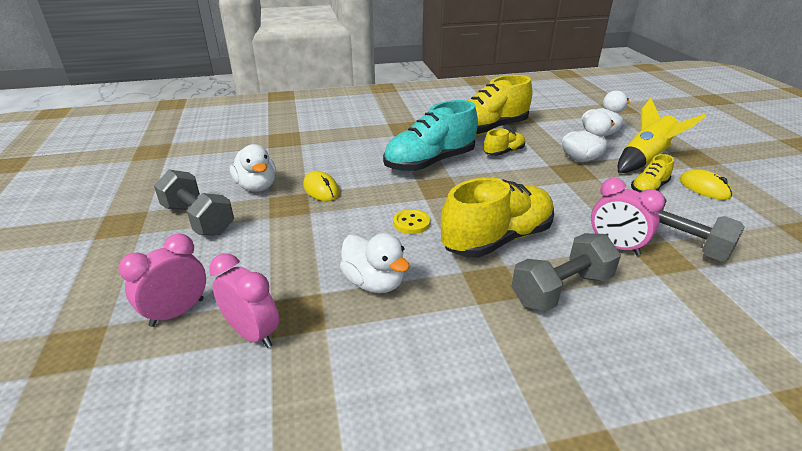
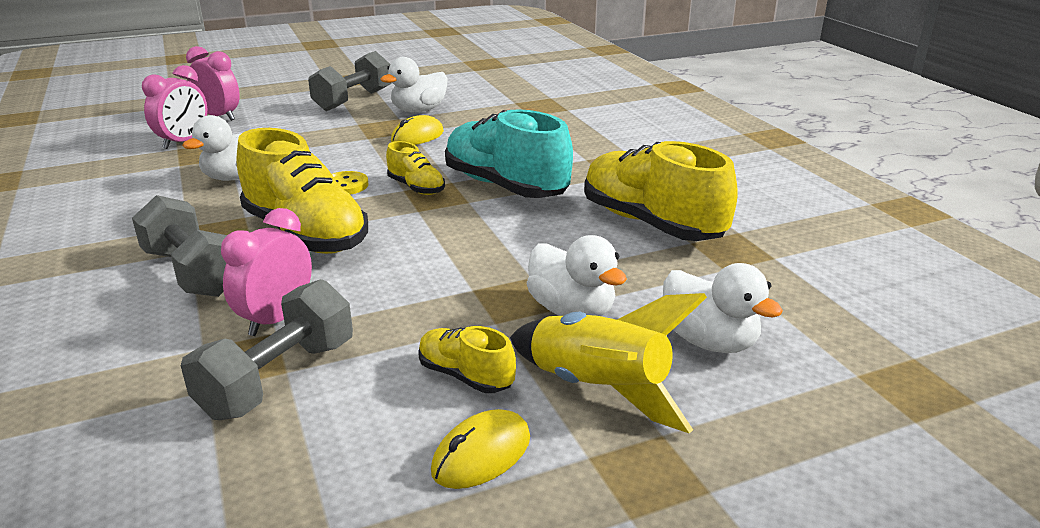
camera: 80 degrees right, 5 degrees down
(503, 152) = (563, 237): yellow shoe -> yellow shoe (416, 188)

